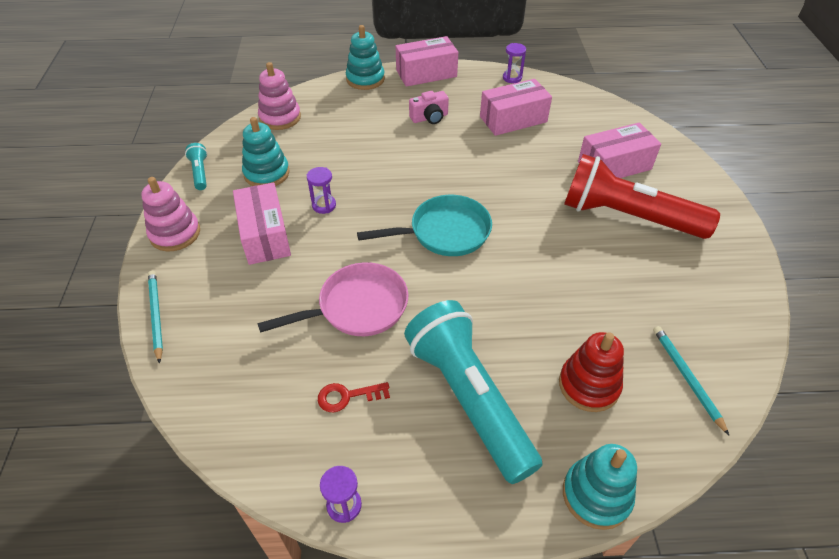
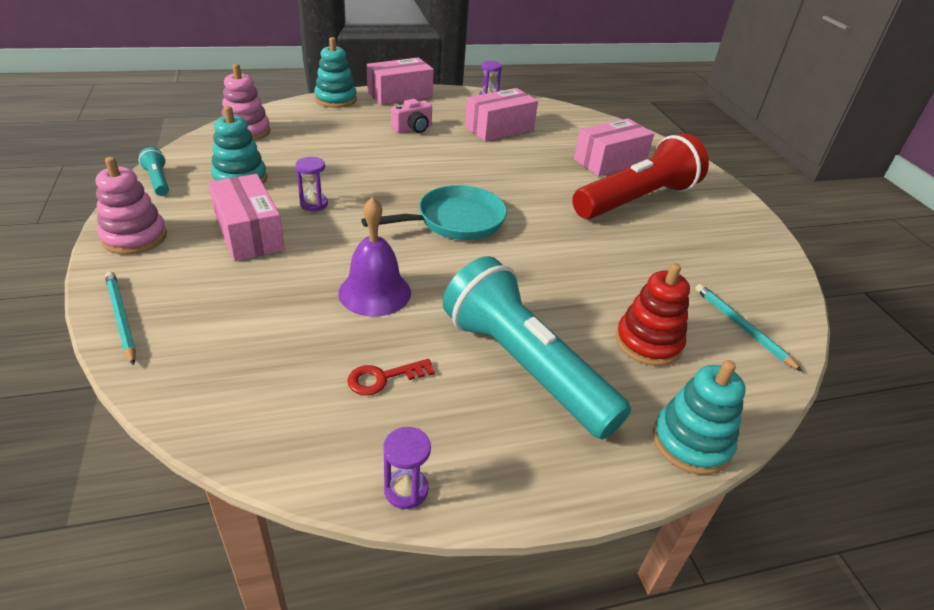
camera: 15 degrees left, 10 degrees down
(357, 307) = (375, 292): pink pan -> purple bell
(627, 216) = (636, 200): red flashlight -> red flashlight turned 135 degrees clockwise

